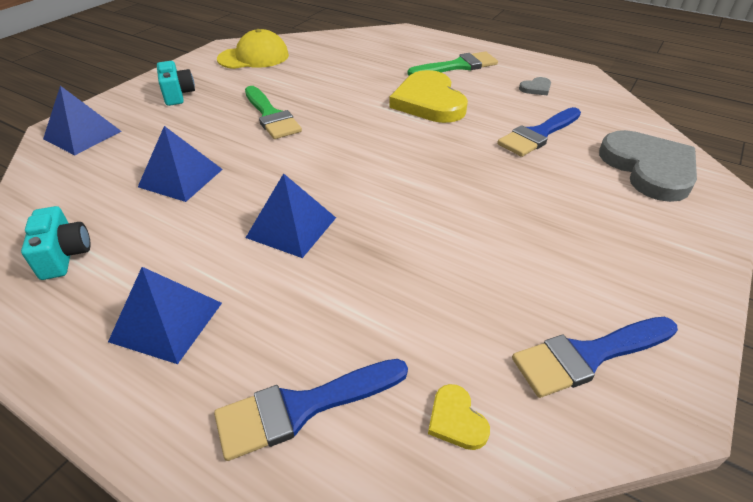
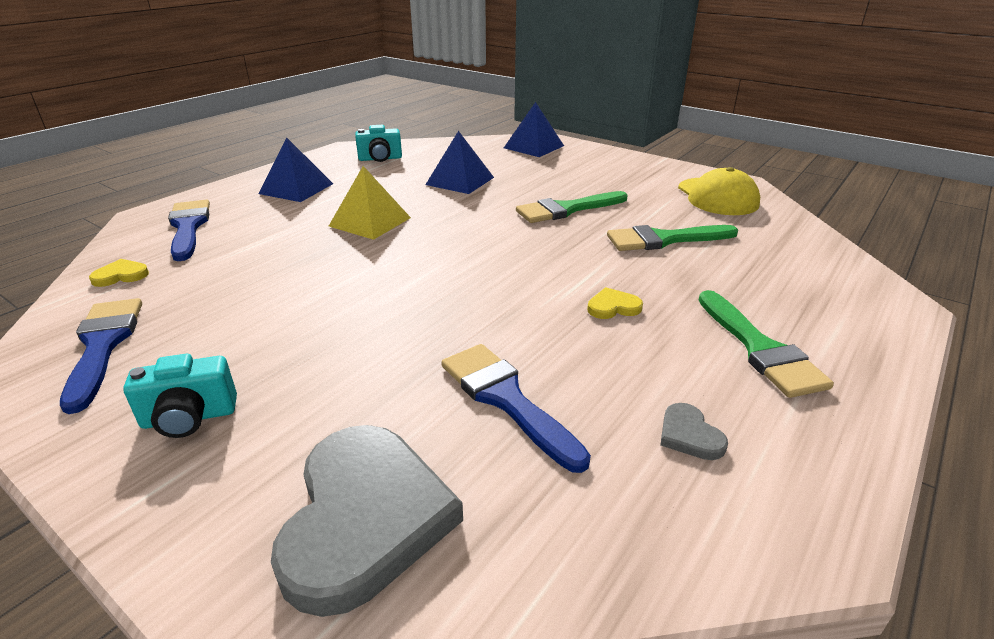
camera: 95 degrees right, 10 degrees down
(178, 95) = (609, 170): turquoise camera -> turquoise camera (189, 417)
(291, 227) = (370, 221): blue pyramid -> yellow pyramid
(330, 80) = (664, 239): none -> green brush
(429, 101) = (613, 307): yellow heart -> yellow heart, size x0.41
(649, 168) = (364, 518): grey heart -> grey heart turned 75 degrees counterclockwise

